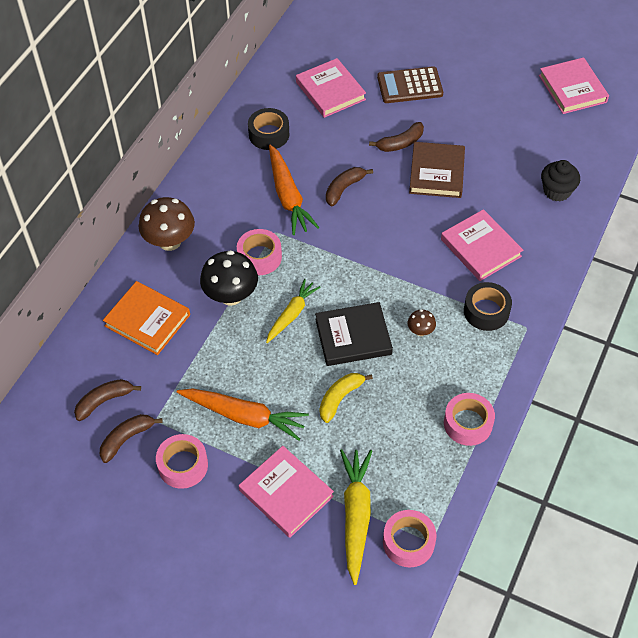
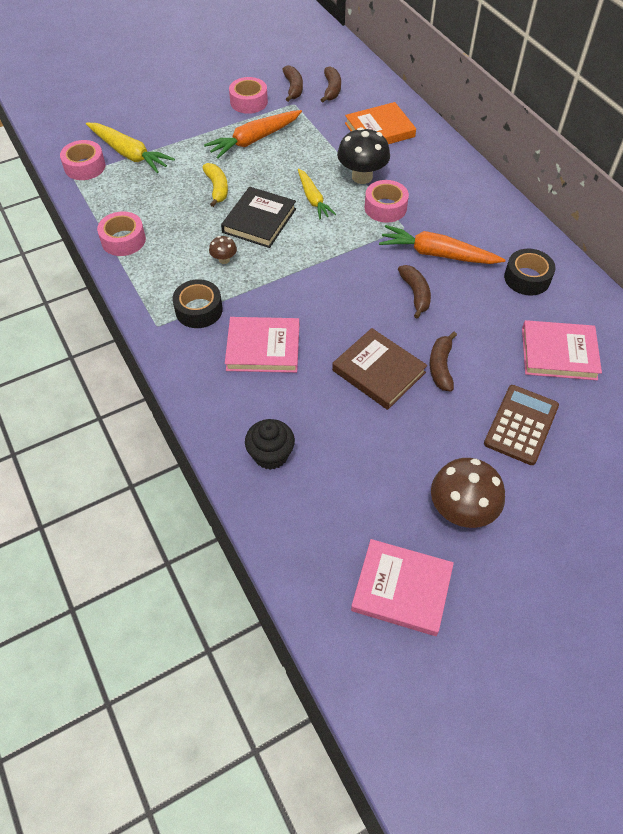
camera: 125 degrees right, 0 degrees up
(170, 241) = (446, 168): brown mushroom -> brown mushroom (461, 510)
(286, 493) = (180, 133): pink book -> none

